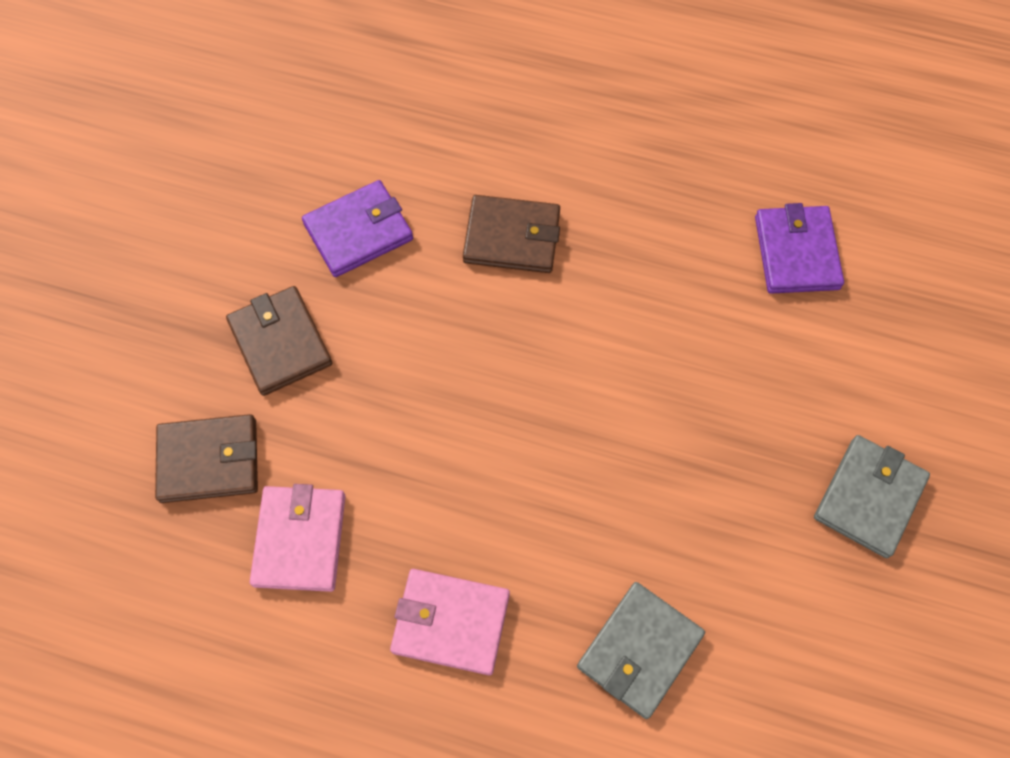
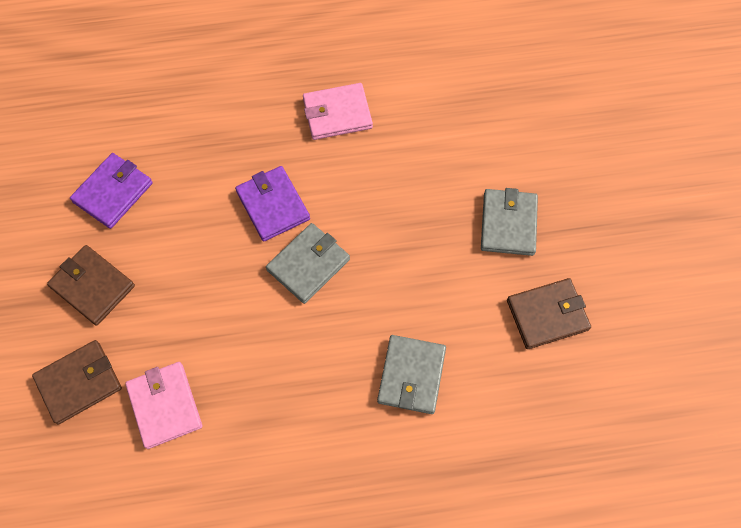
camera: 25 degrees left, 0 degrees up
(451, 622) = (287, 412): pink wallet -> pink wallet (337, 114)
(512, 237) = (218, 155): brown wallet -> brown wallet (547, 315)
(566, 434) = (308, 264): none -> grey wallet
(796, 252) = (403, 93): purple wallet -> purple wallet (273, 205)

